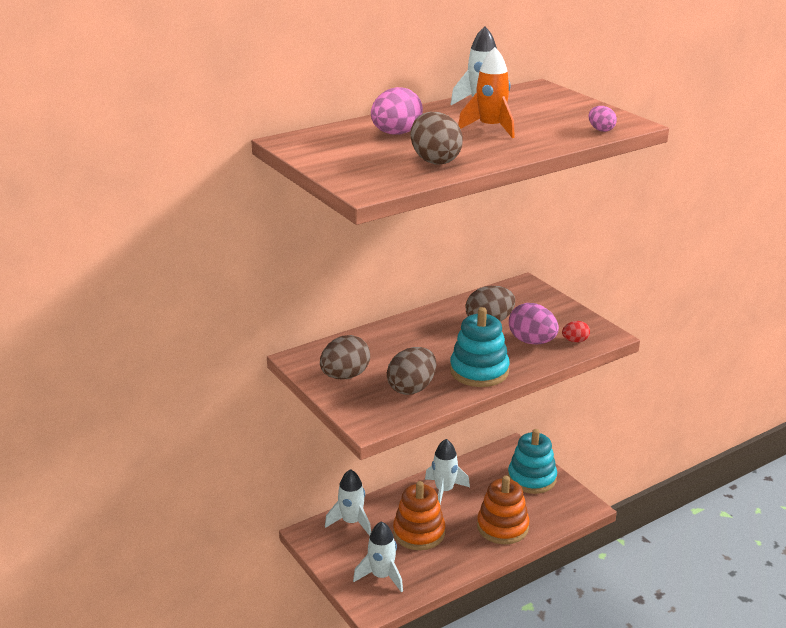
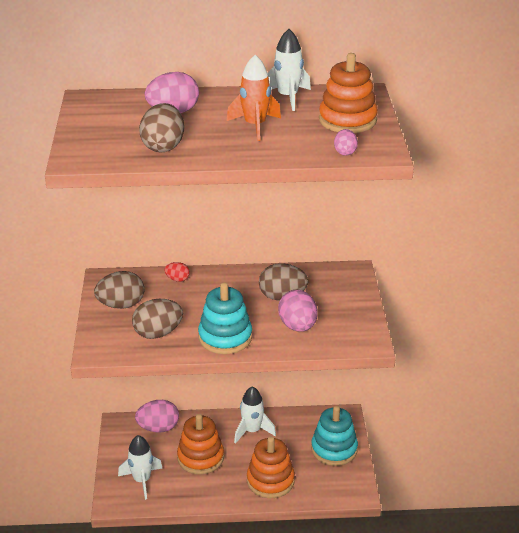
camera: 30 degrees right, 5 degrees up
(351, 522) = (158, 428): white rocket -> pink egg
(561, 108) = (347, 120): none -> orange stacking toy
(575, 341) = (335, 338): red egg -> red egg (177, 279)

